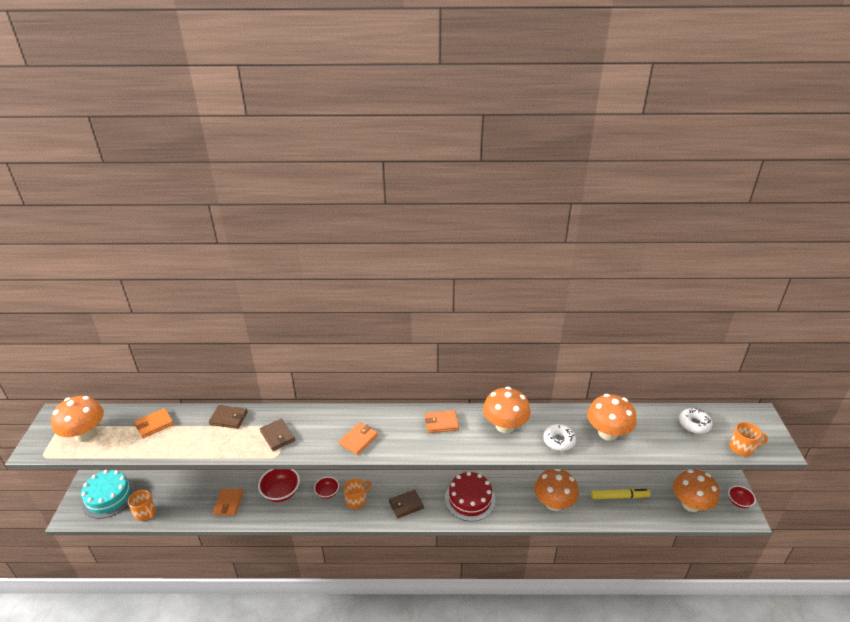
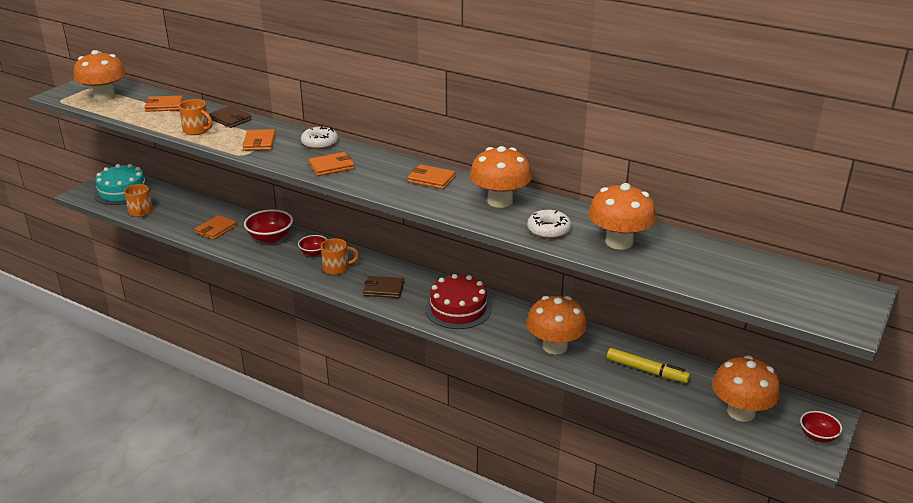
camera: 30 degrees right, 5 degrees down
(277, 436) = (259, 142): brown wallet -> orange wallet
(694, 424) = (748, 269): white donut -> white donut (320, 143)
(742, 448) = (792, 308): orange mug -> orange mug (197, 130)

